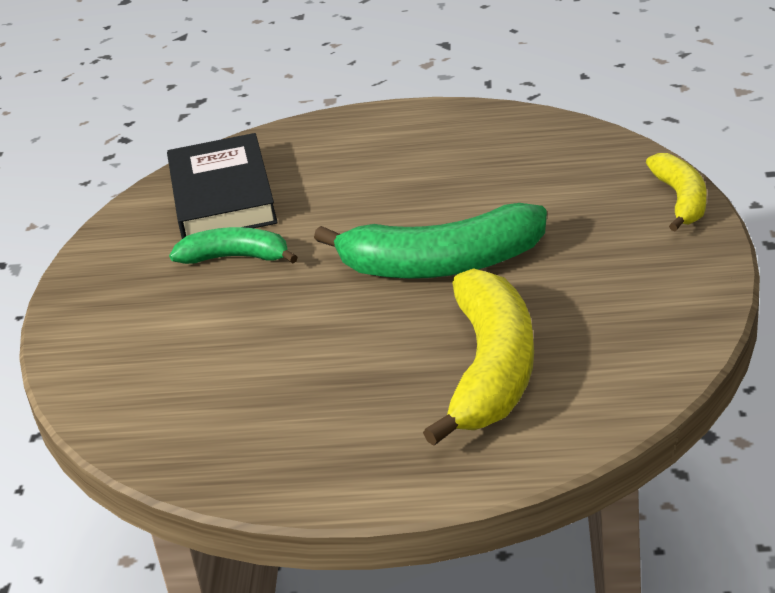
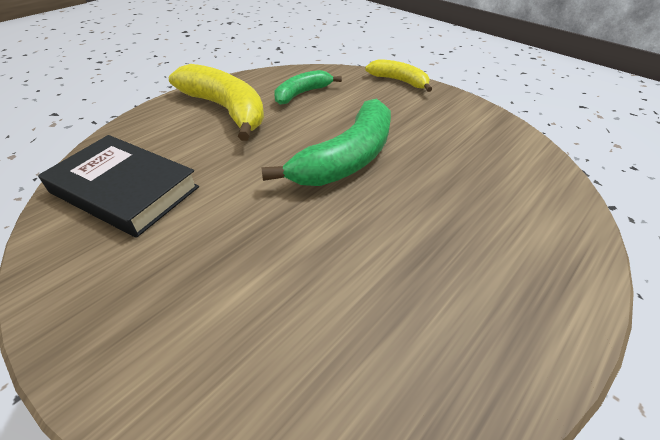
camera: 55 degrees left, 10 degrees up
(236, 257) = (201, 225): green banana -> green banana (302, 93)
(491, 370) = (477, 199): yellow banana -> yellow banana (226, 109)

